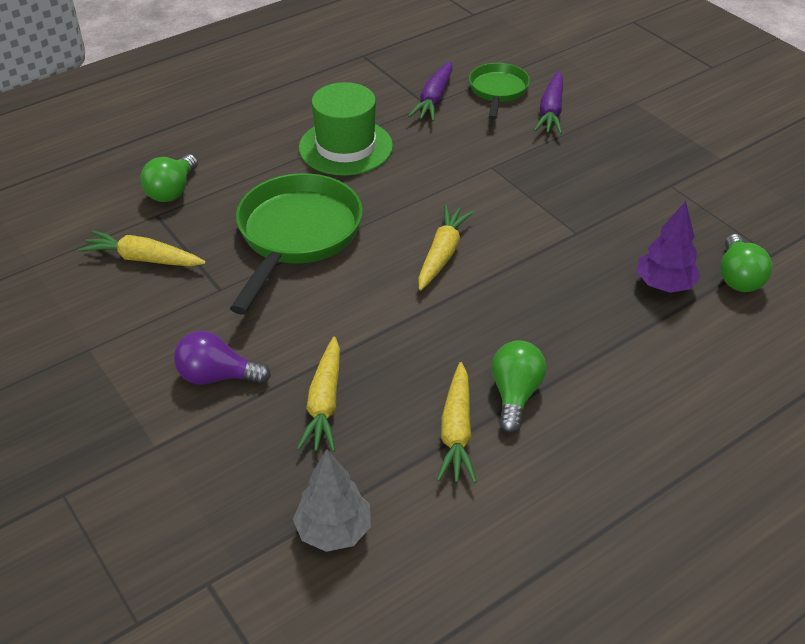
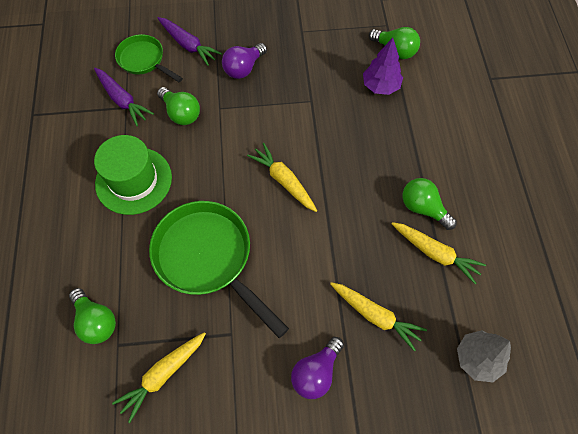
camera: 60 degrees left, 20 degrees up
(457, 143) = (181, 113): none -> green light bulb
(564, 162) = (243, 68): none -> purple light bulb

